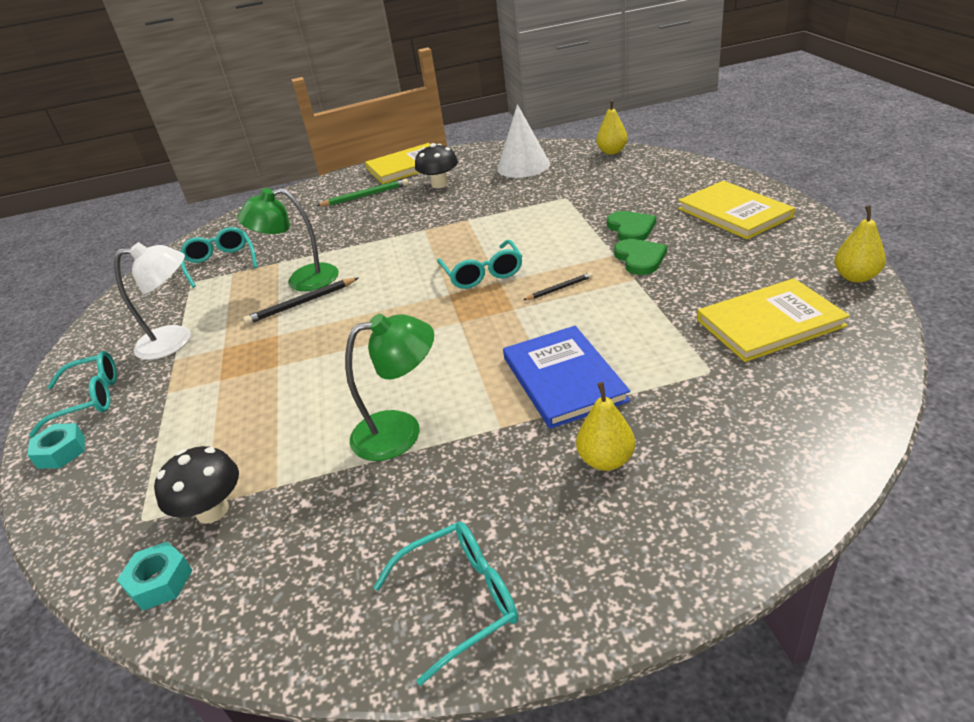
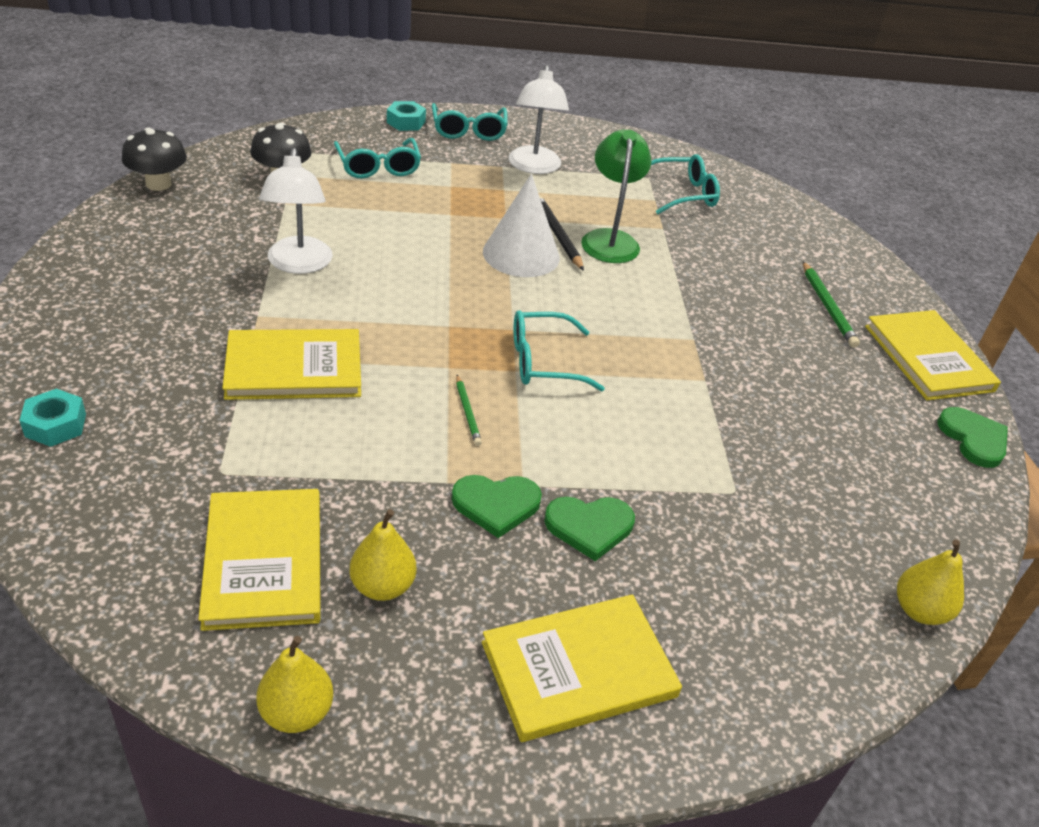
camera: 90 degrees right, 5 degrees up
(160, 582) = (232, 158): turquoise nut -> turquoise nut (56, 425)
(401, 431) = (298, 264): green lamp -> white lamp
(440, 184) = (842, 377): black mushroom -> black mushroom (158, 184)
(459, 601) = (100, 262): turquoise glasses -> turquoise glasses (378, 167)
(475, 151) = (973, 439): none -> green heart
(523, 166) = (885, 478): white cone -> white cone (521, 254)
(559, 289) = (467, 412): black pencil -> green pencil
(563, 379) = (294, 368): blue book -> yellow book
(606, 460) = (163, 361): yellow pear -> yellow pear (382, 586)

